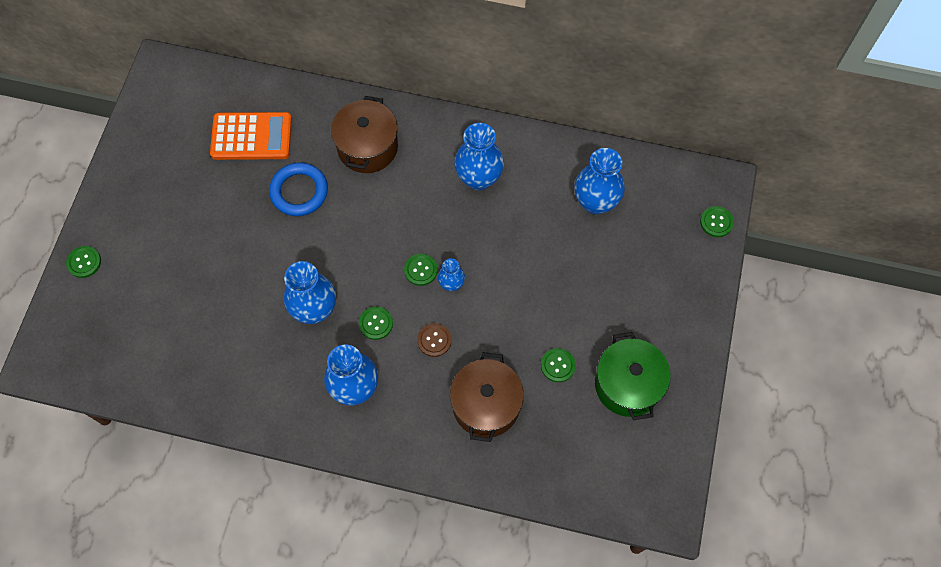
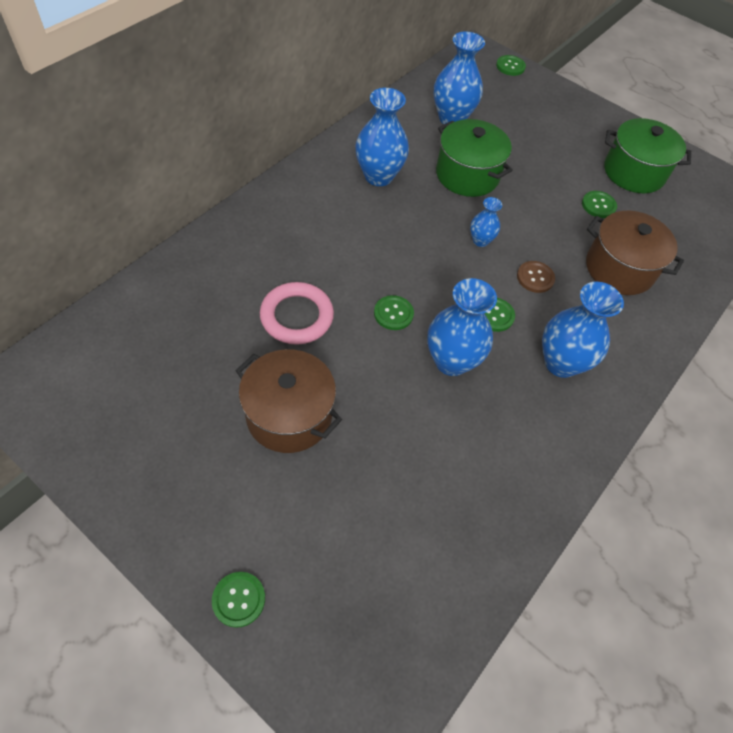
camera: 70 degrees left, 10 degrees down
(251, 137) = (192, 332): orange calculator -> none
(299, 191) = (297, 316): blue ring -> pink ring
(367, 147) = (284, 239): brown pot -> brown pot (289, 415)
(421, 270) = (453, 256): green button -> green button (393, 313)
(526, 244) = (467, 175): none -> green pot

